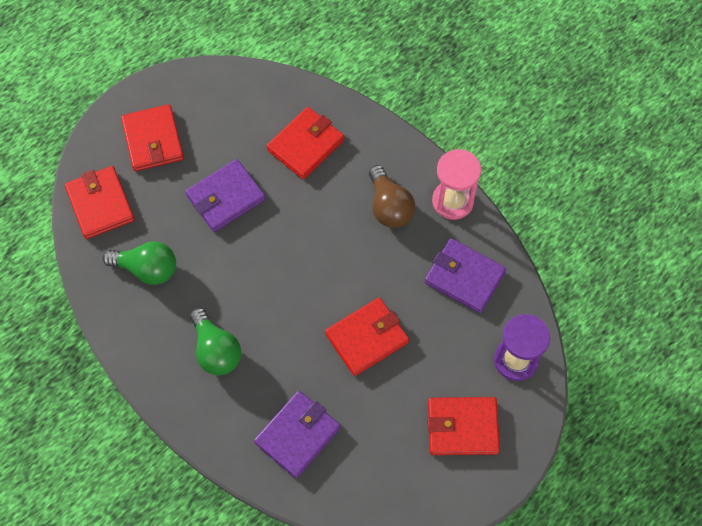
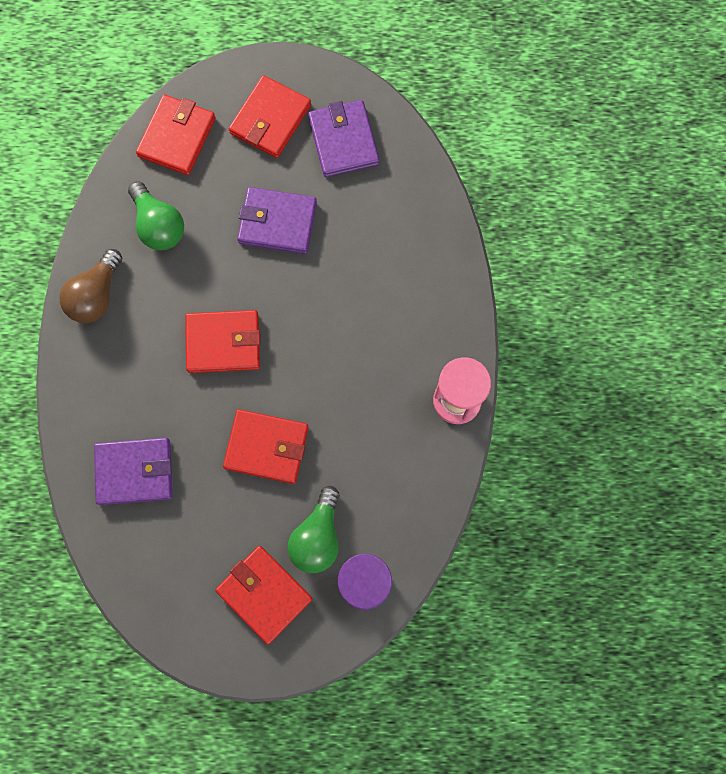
camera: 45 degrees right, 10 degrees up
(216, 350) = (143, 343): green light bulb -> green light bulb (317, 537)
(306, 145) = (387, 237): red wallet -> red wallet (223, 343)
(389, 206) = (399, 355): brown light bulb -> brown light bulb (96, 295)
(464, 277) = (397, 474): purple wallet -> purple wallet (343, 141)

